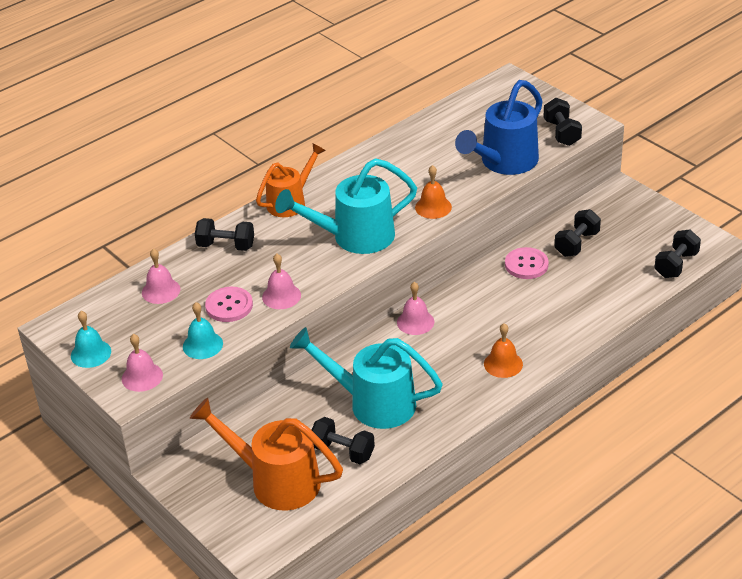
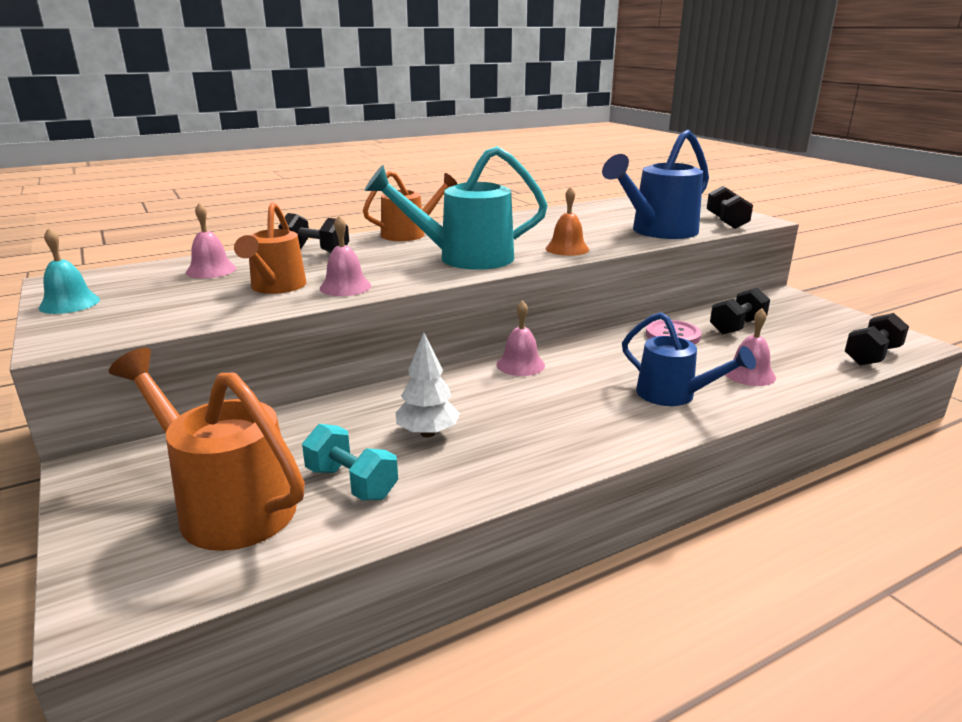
camera: 10 degrees right, 15 degrees down
(142, 377) = (101, 328): pink bell -> pink bell (749, 374)
(202, 345) = (210, 312): turquoise bell -> none
(229, 306) = (276, 287): pink button -> orange watering can
(343, 451) = (352, 483): black dumbbell -> turquoise dumbbell
(373, 403) = (427, 433): turquoise watering can -> white tree
(503, 364) = (627, 418): orange bell -> none
(532, 336) = (673, 395): none -> blue watering can

